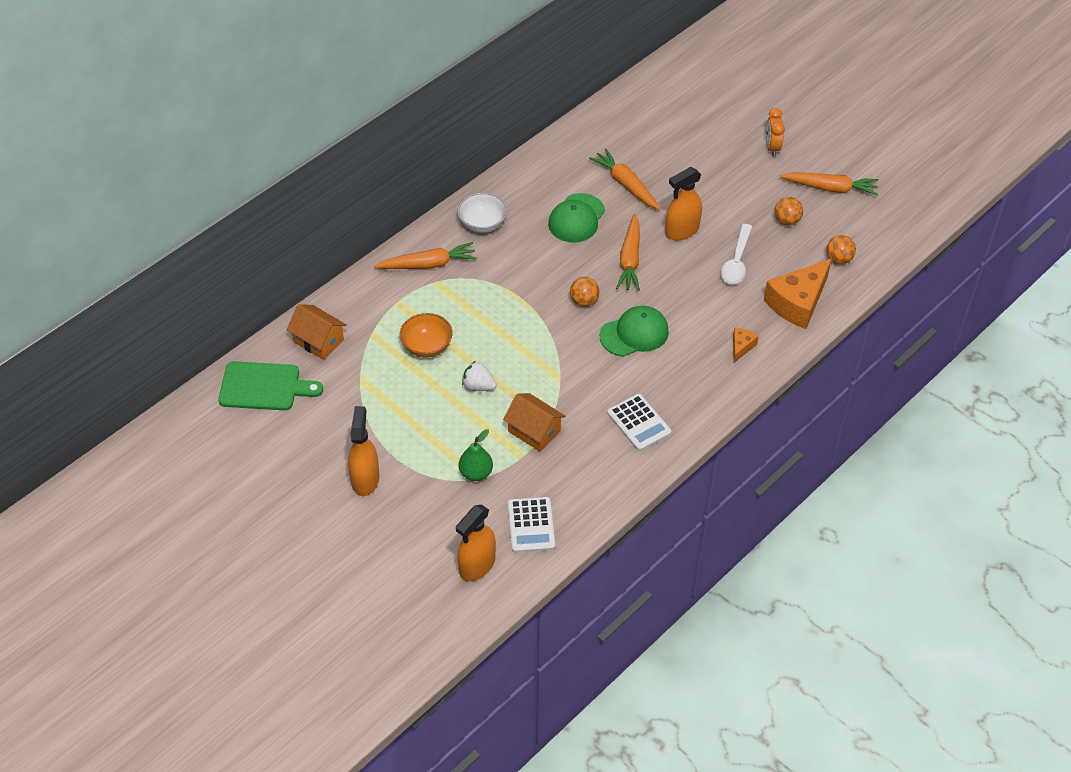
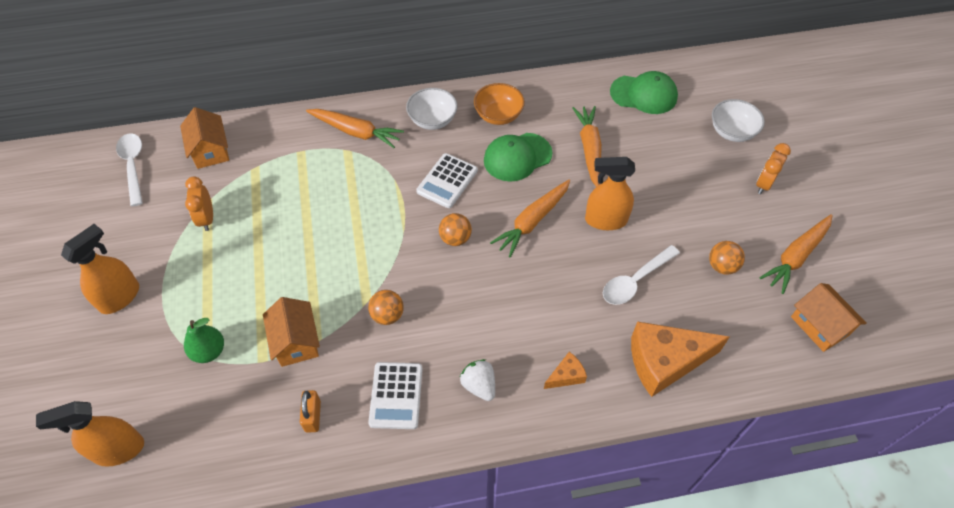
camera: 35 degrees right, 5 degrees up
(264, 387) = (133, 166): green cutting board -> white spoon
(373, 390) = (207, 218): none -> orange clock
(427, 346) = (285, 204): orange bowl -> orange bowl (498, 115)
(478, 386) = (291, 266): white strawberry -> white strawberry (479, 385)
(531, 525) = (202, 440): white calculator -> white calculator (447, 181)
(594, 467) = (313, 416): none -> orange padlock
(634, 334) = (473, 298): green cap -> green cap (644, 94)
(720, 119) = (732, 132): none -> white bowl
(830, 188) = (796, 256): orange carrot -> orange carrot turned 90 degrees clockwise
(838, 259) = (748, 338): orange ball -> orange ball (387, 315)
(877, 226) = (820, 325): none -> orange house

